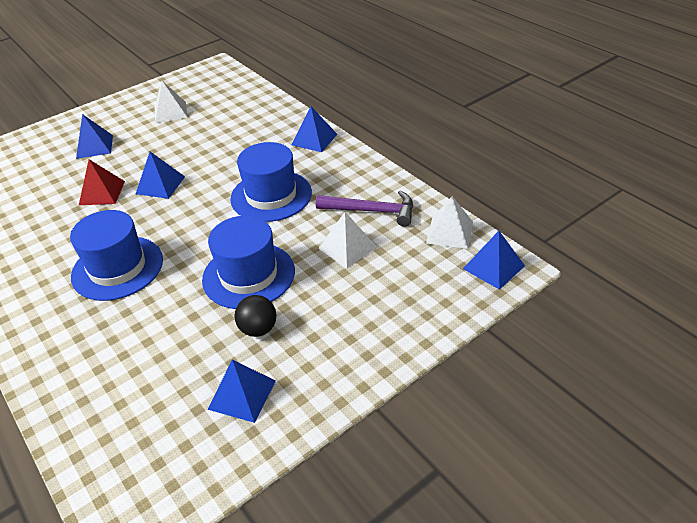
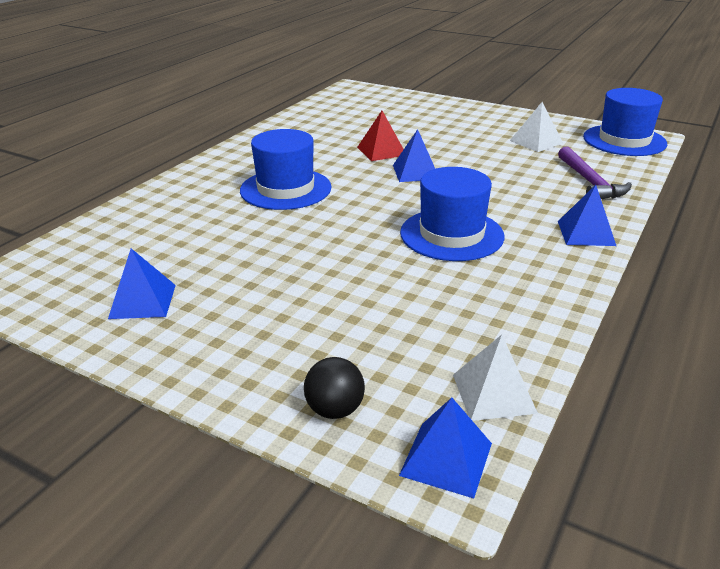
camera: 65 degrees right, 10 degrees down
(94, 146) = (444, 127): blue pyramid -> none
(248, 275) = (313, 257): blue hat -> blue hat (624, 140)
(258, 329) = (235, 285): black ball -> black ball (335, 410)
(347, 247) = (399, 310): white pyramid -> none
(372, 211) = (483, 312): purple hammer -> purple hammer (590, 182)

